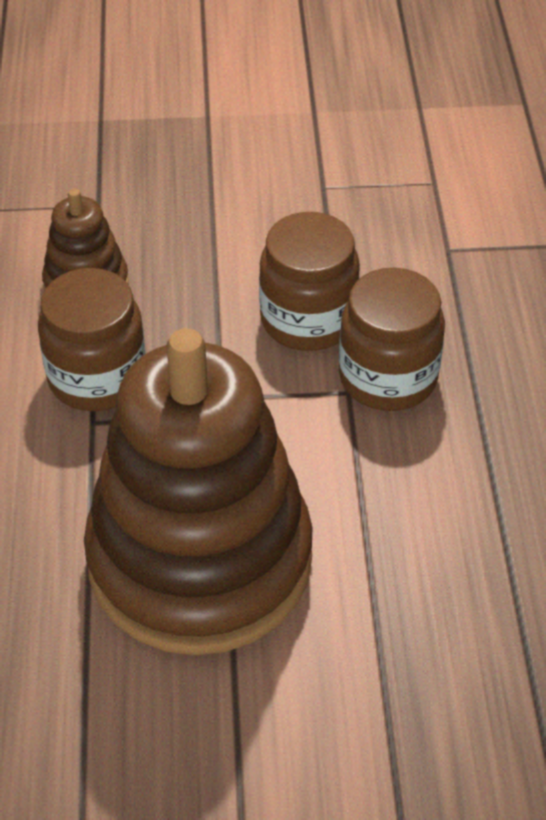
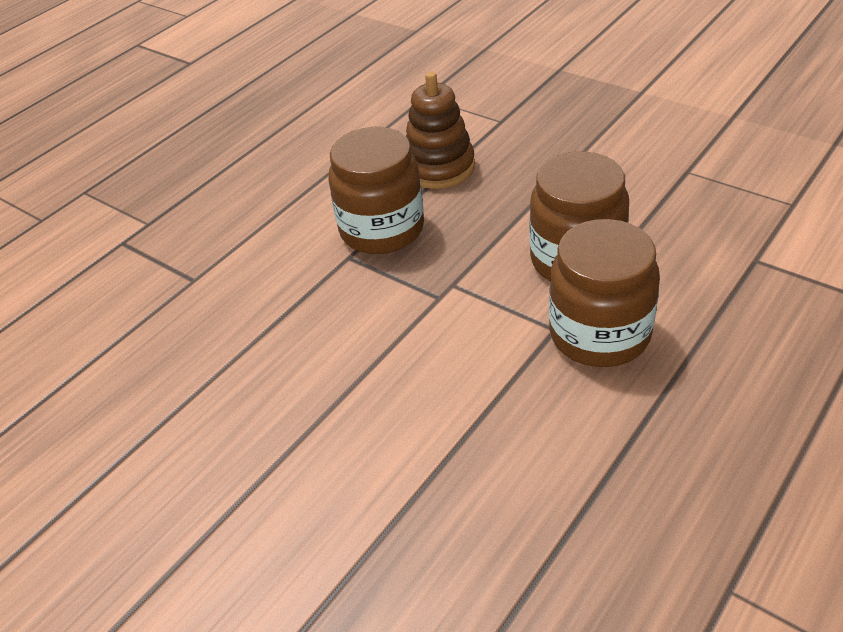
camera: 45 degrees right, 5 degrees down
(200, 561) = (314, 391): brown stacking toy -> none

